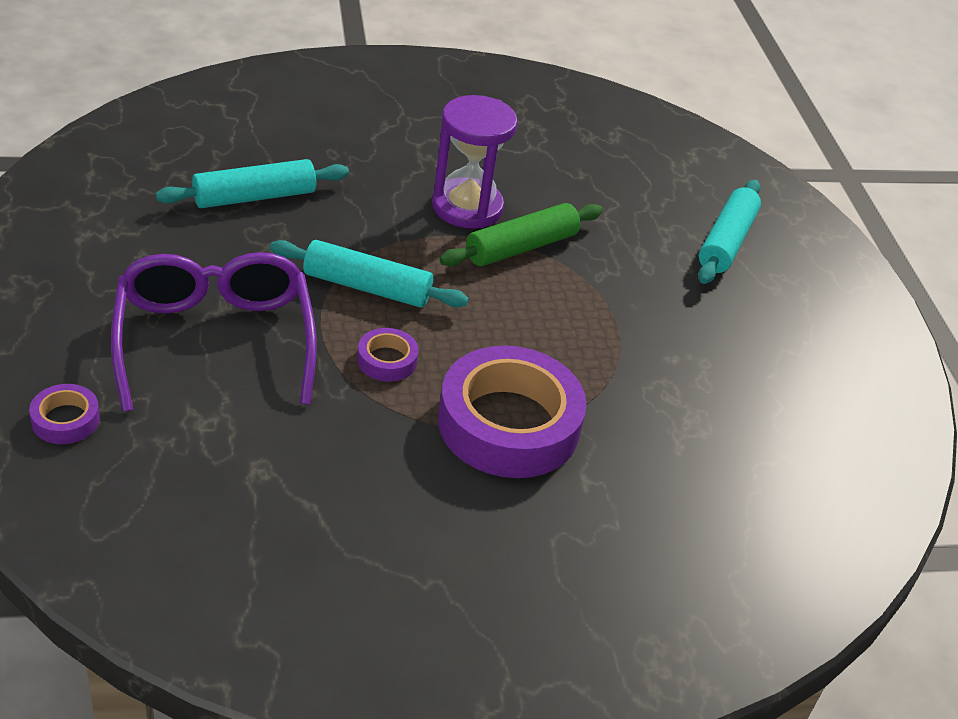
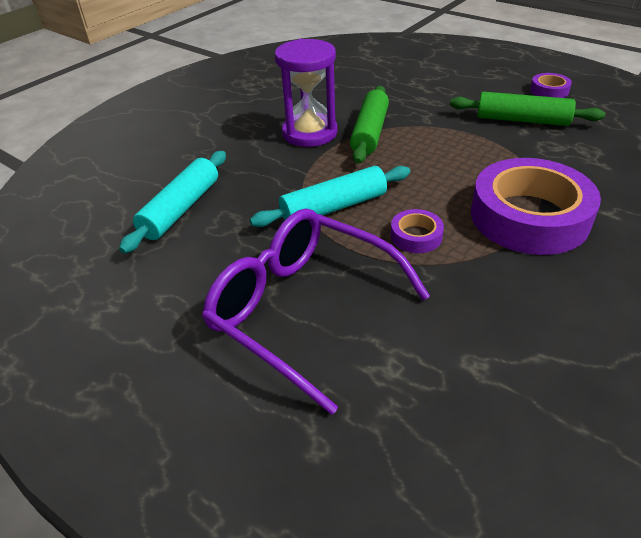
camera: 35 degrees left, 0 degrees up
(65, 420) = (299, 464): purple tape -> purple tape (549, 90)
(695, 348) = (522, 120): none -> green rolling pin
(726, 242) = (444, 72): turquoise rolling pin -> none

